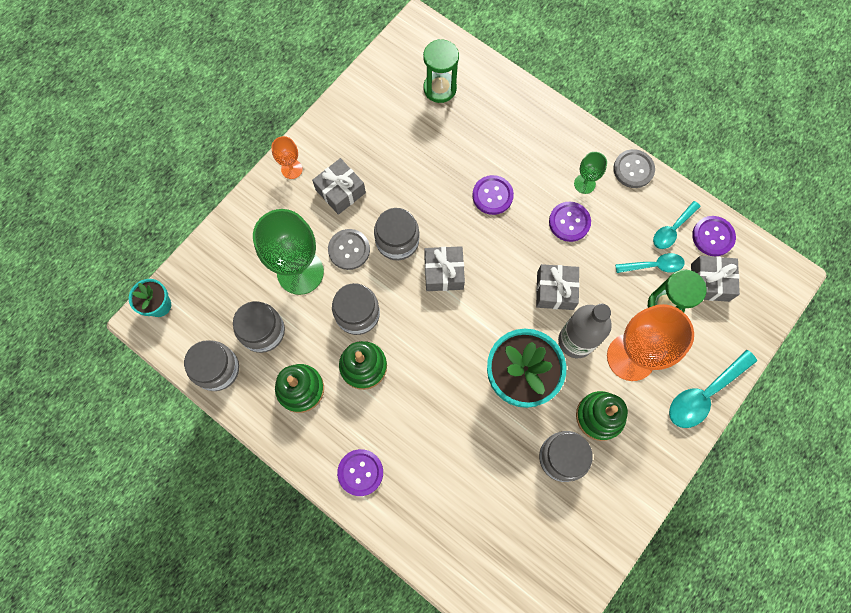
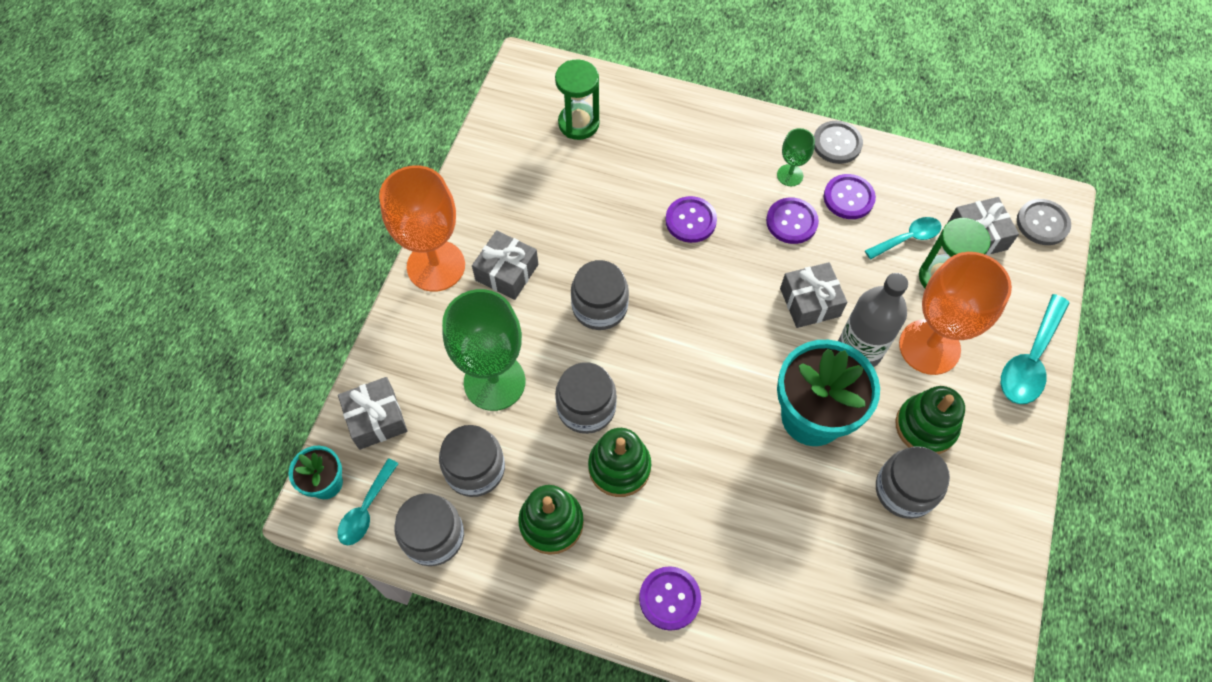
camera: 20 degrees left, 10 degrees down
(291, 169) = (436, 266): orange goblet -> orange goblet, size x2.10
(349, 250) = (545, 336): grey button -> grey button (1042, 223)
(443, 273) = (671, 325): grey gift -> grey gift (376, 419)
(672, 230) = (909, 194): turquoise spoon -> turquoise spoon (366, 509)
(713, 236) = (956, 187): purple button -> purple button (848, 198)

